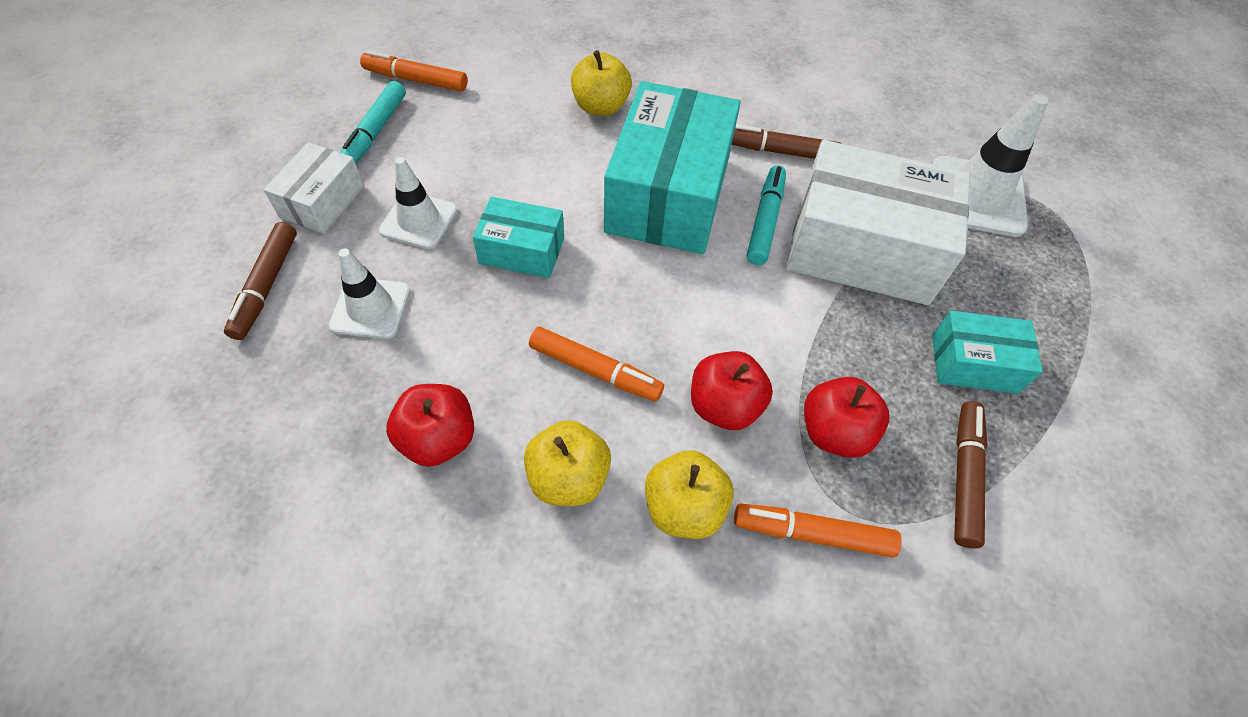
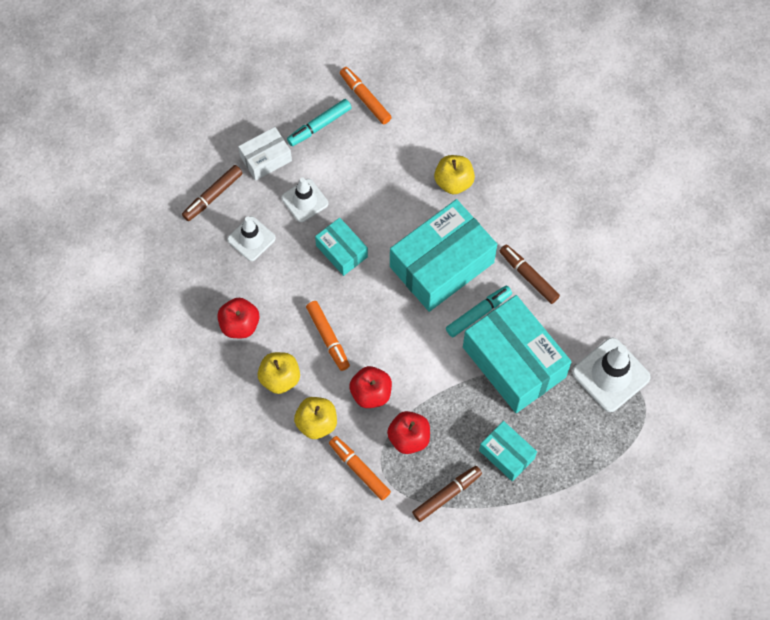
camera: 40 degrees right, 10 degrees up
(862, 248) = (514, 362): white box -> turquoise box

